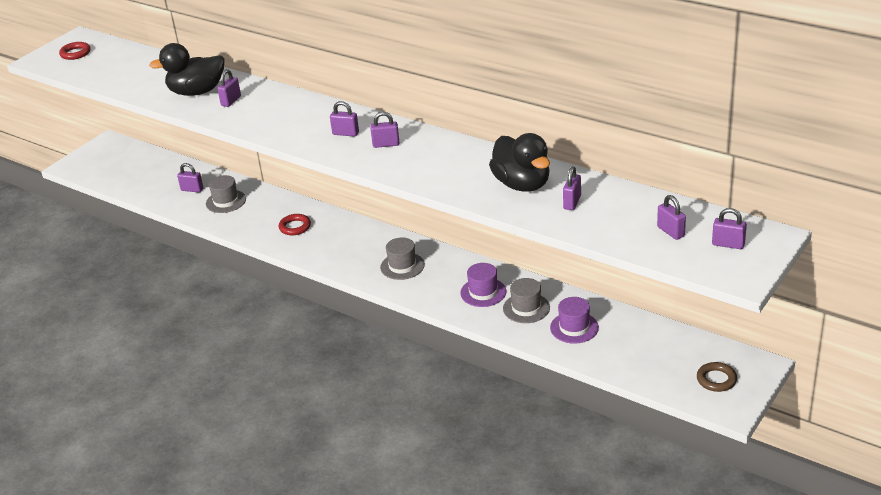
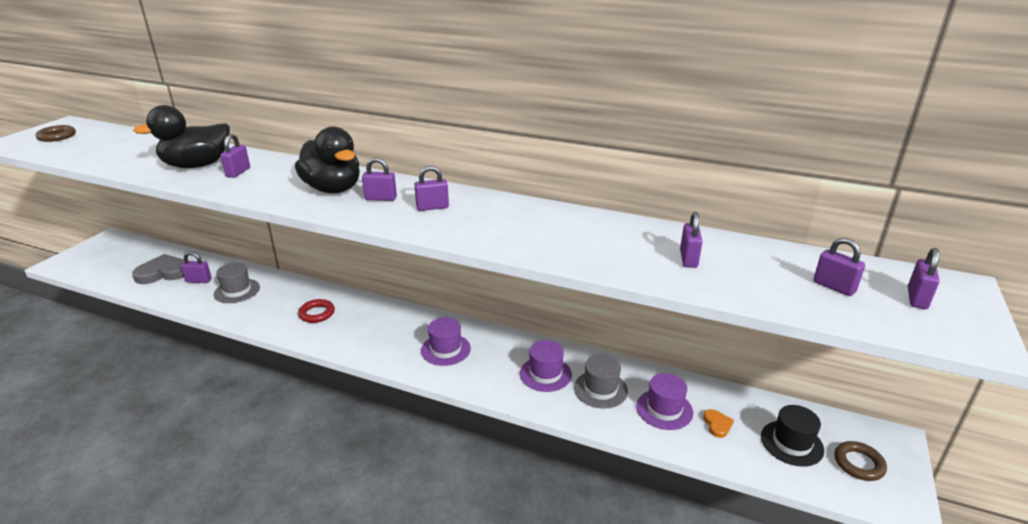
camera: 15 degrees left, 5 degrees down
(75, 53) = (57, 136): red ring -> brown ring
(160, 180) = (163, 273): none -> grey heart
(402, 266) = (445, 349): grey hat -> purple hat
(522, 184) = (615, 242): black duck -> black duck (333, 189)
(613, 342) = (717, 425): none -> orange heart
(669, 361) = (791, 443): none -> black hat
(728, 244) = (917, 298): purple padlock -> purple padlock turned 75 degrees counterclockwise

